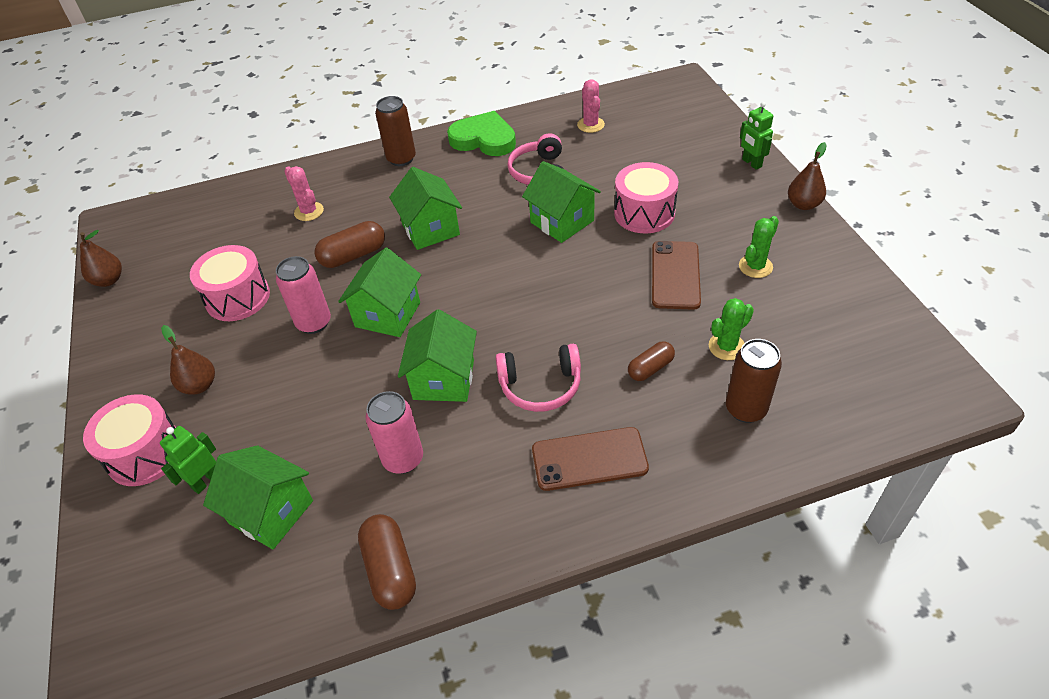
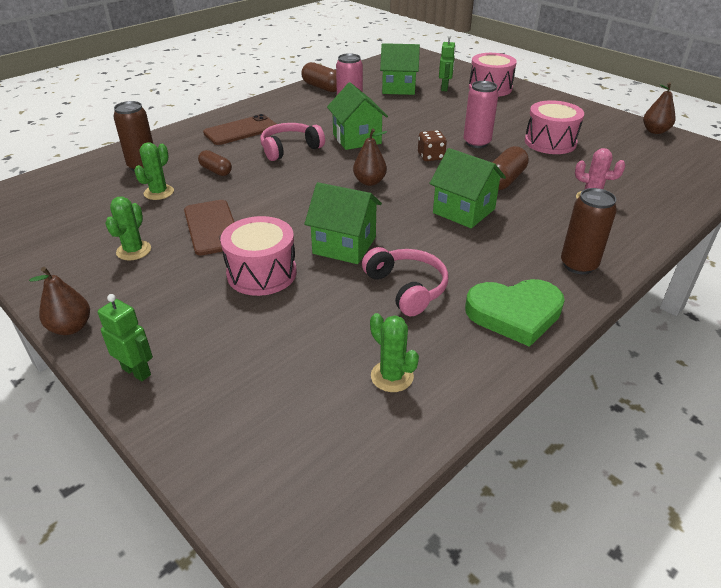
camera: 150 degrees right, 10 degrees down
(199, 385) = (503, 109): brown pear -> brown pear (369, 182)
(387, 314) = (431, 156): green house -> brown dice
(590, 125) = (392, 376): pink cactus -> green cactus
(650, 368) = (216, 171): brown capsule -> brown capsule turned 75 degrees counterclockwise

